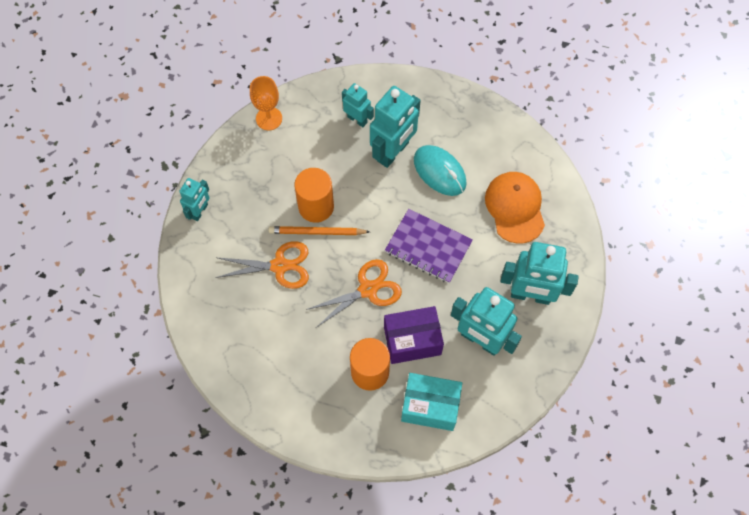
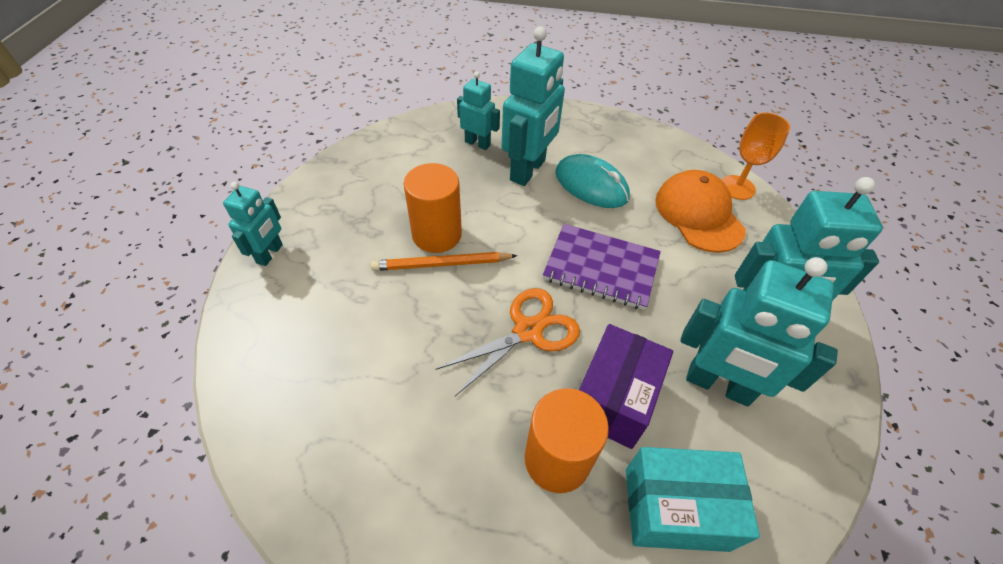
camera: 10 degrees left, 15 degrees down
(269, 118) = (367, 150): orange goblet -> orange goblet (737, 187)
(279, 266) = (390, 312): orange scissors -> none
(412, 340) = (614, 398): purple box -> purple box turned 45 degrees counterclockwise

